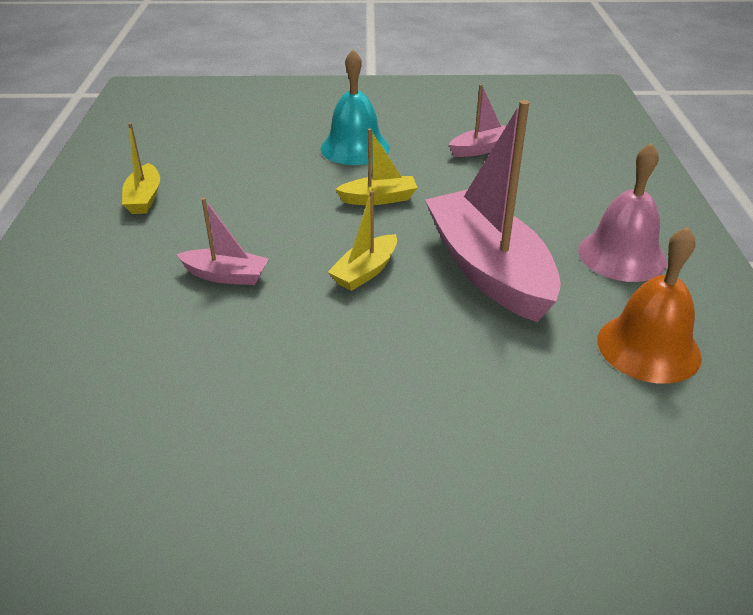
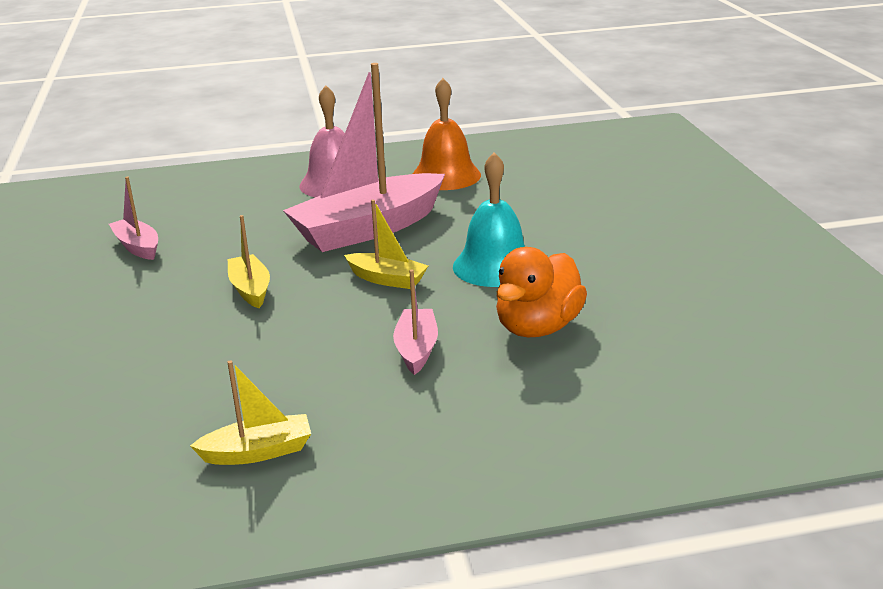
camera: 100 degrees left, 10 degrees down
(216, 357) = (538, 327): none -> orange duck
(355, 148) = (123, 319): turquoise bell -> turquoise bell (494, 266)

